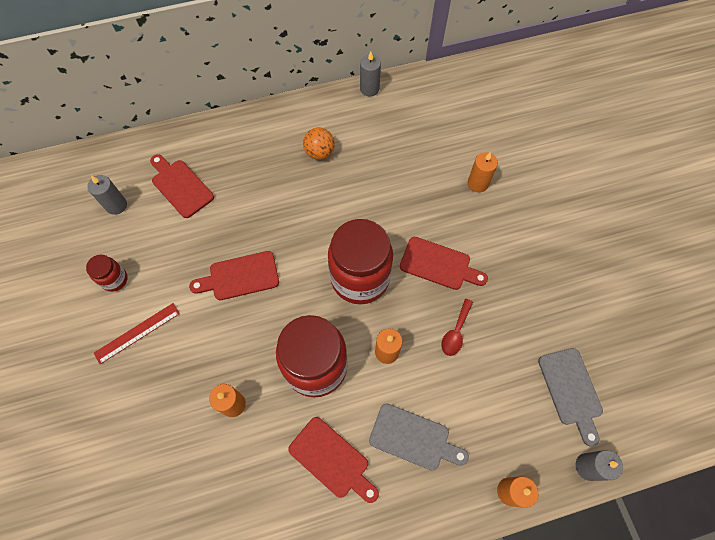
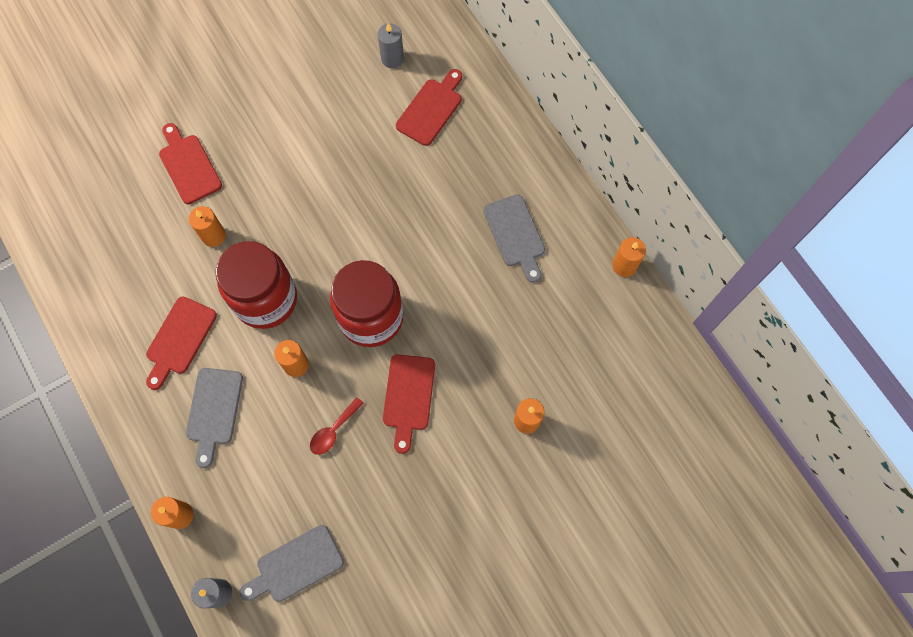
camera: 75 degrees right, 5 degrees up
(114, 279) = (312, 89): red jar -> none
(137, 333) = (264, 129): red ruler -> none
(240, 277) = (343, 200): red cutting board -> red cutting board (188, 166)
(319, 152) = (515, 234): orange ball -> grey cutting board
(369, 89) = (624, 266): grey candle -> orange candle
(456, 332) = (333, 431): red spoon -> red spoon turned 60 degrees counterclockwise

